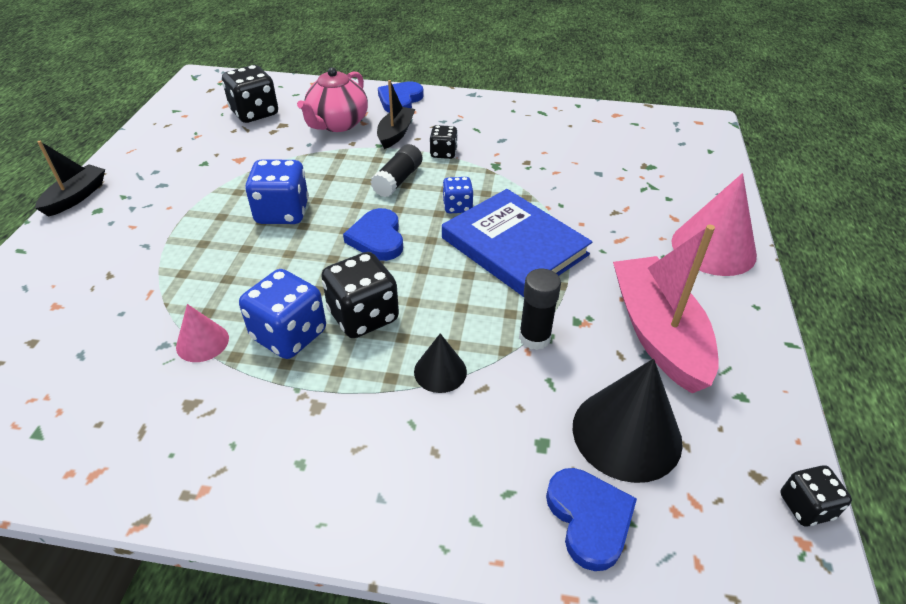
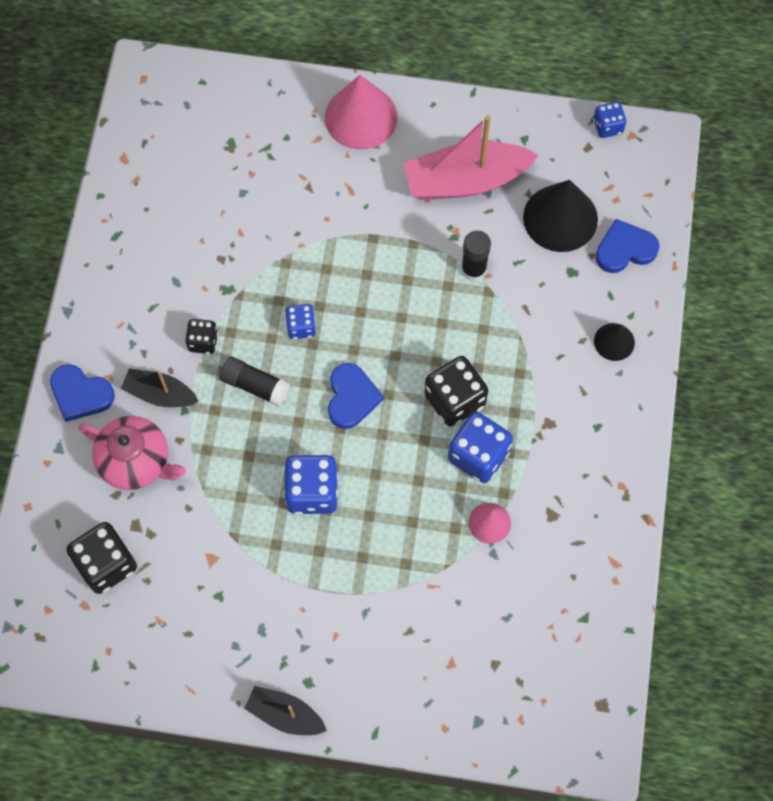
camera: 90 degrees left, 25 degrees up
(377, 238) = (351, 397): blue heart -> blue heart turned 75 degrees counterclockwise
(440, 371) = (511, 338): black cone -> black cone (614, 341)
(514, 246) = (361, 278): blue book -> none
(805, 506) = (607, 126): black dice -> blue dice

